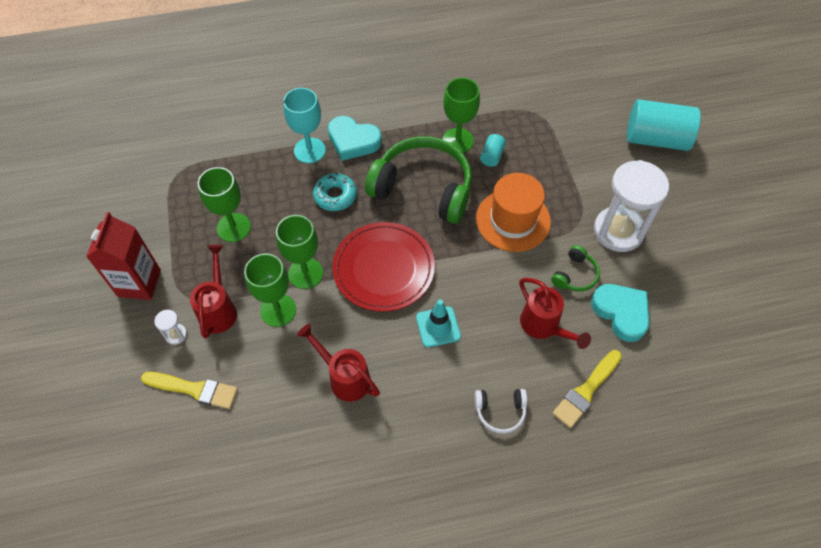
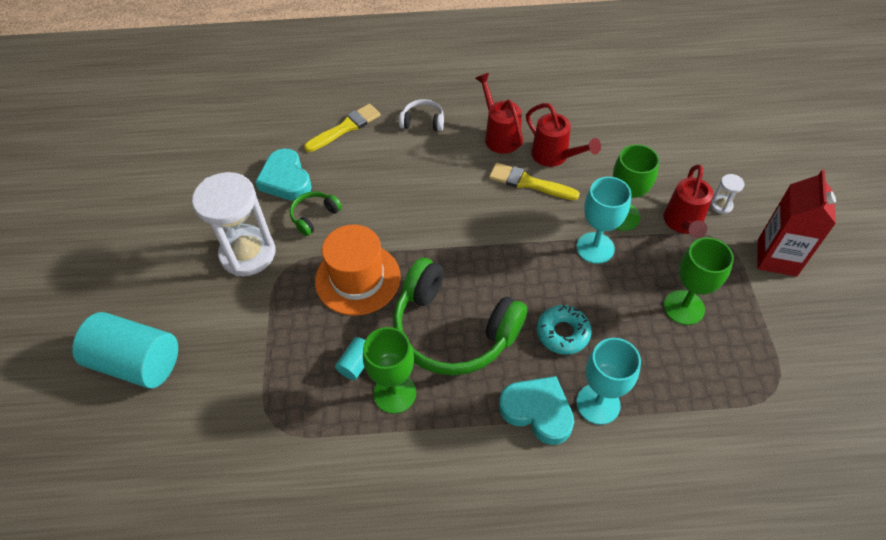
camera: 170 degrees left, 5 degrees down
(194, 389) = (691, 161): yellow brush -> yellow brush (528, 183)
(305, 273) = (595, 248): green goblet -> turquoise goblet
(383, 269) = (510, 243): red plate -> none
(438, 327) = (463, 186): turquoise traffic cone -> none
(543, 326) = (363, 176): red watering can -> red watering can (500, 136)

